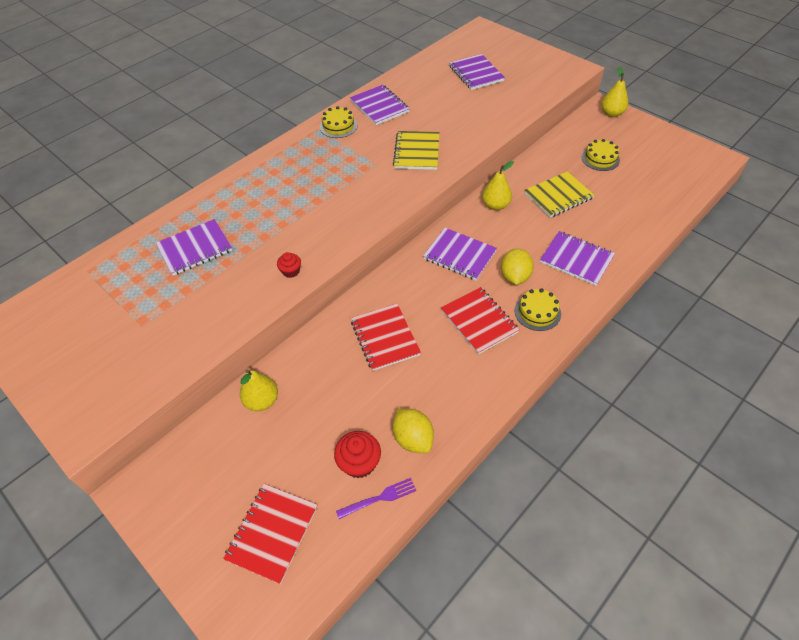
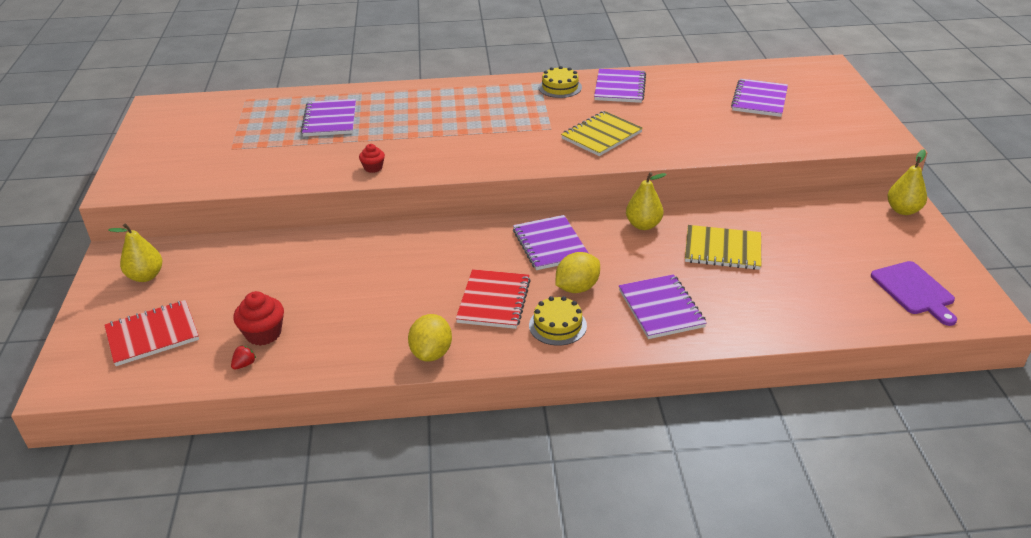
camera: 40 degrees right, 15 degrees down
(195, 248) = (330, 120): purple notebook -> purple notebook turned 75 degrees clockwise
(262, 401) = (257, 253): yellow pear -> yellow pear (146, 276)
(379, 498) = (244, 364): purple fork -> red strawberry
(385, 338) = (400, 266): red notebook -> none
(413, 438) = (322, 345): yellow lemon -> yellow lemon (431, 353)
(600, 158) = (823, 242): yellow cake -> none
(675, 164) = (914, 290): none -> purple cutting board

